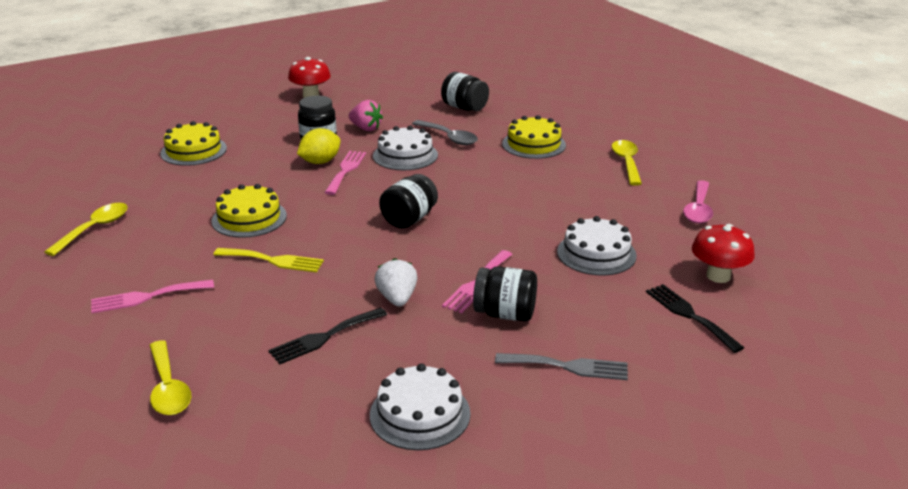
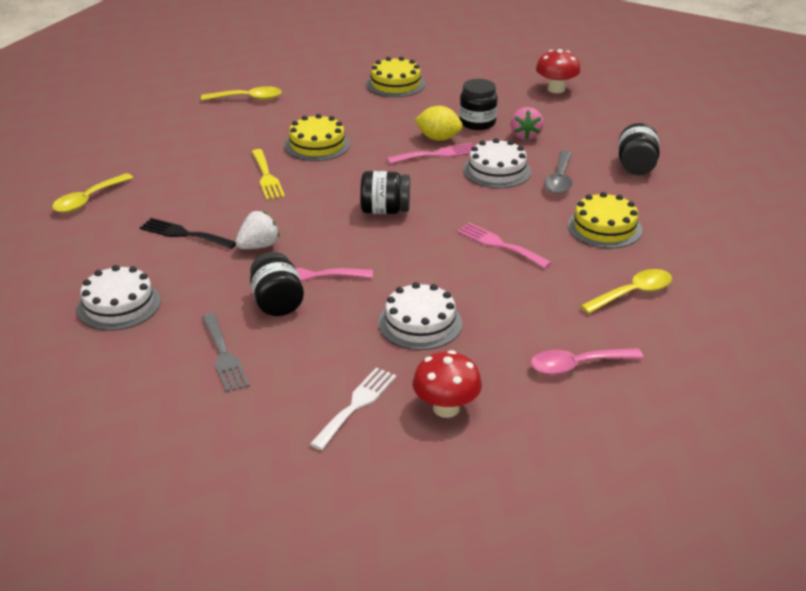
camera: 60 degrees right, 5 degrees up
(147, 297) = (181, 151): pink fork -> pink fork (499, 244)
(689, 315) = (356, 405): black fork -> white fork

